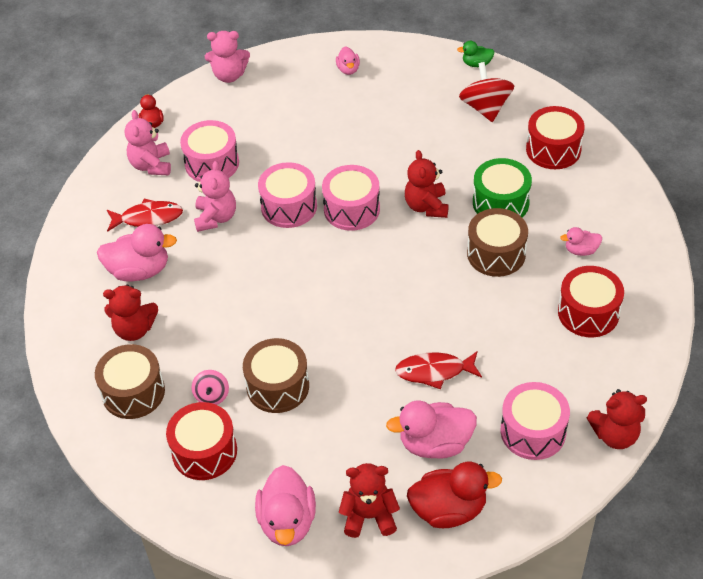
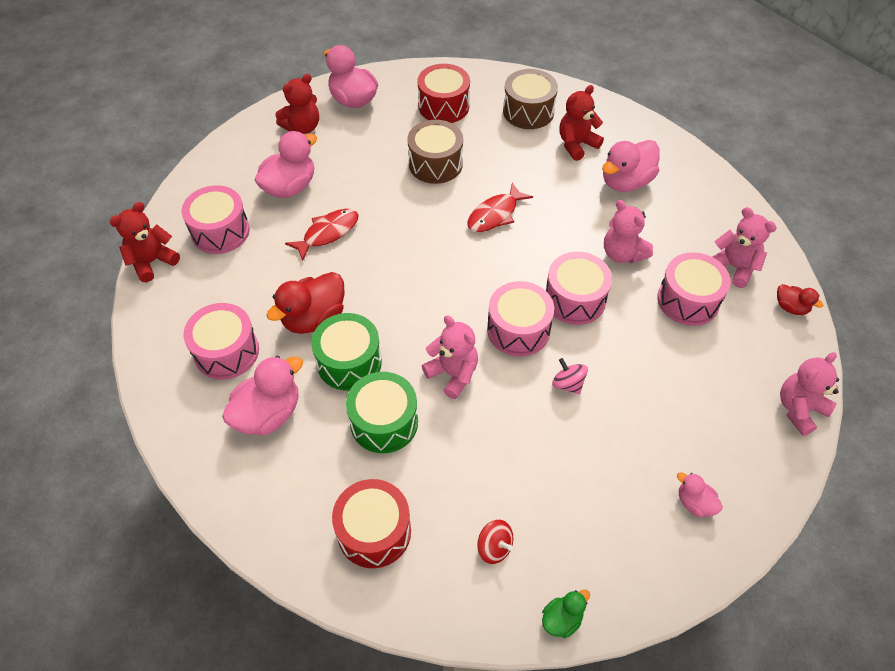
camera: 140 degrees right, 5 degrees up
(148, 218) = (674, 223): red fish -> red fish (495, 214)
(212, 395) = (474, 136): pink spinning top -> pink spinning top (568, 384)
(426, 206) = (453, 374): red teddy bear -> pink teddy bear
(449, 509) = (251, 155): red duck -> red duck (314, 318)
(485, 108) = (494, 547): red spinning top -> red spinning top, size x0.56
(496, 254) = (349, 362): brown drum -> green drum
(581, 250) = (268, 414): pink duck -> pink duck, size x1.89
(588, 313) = (226, 352): red drum -> pink drum

